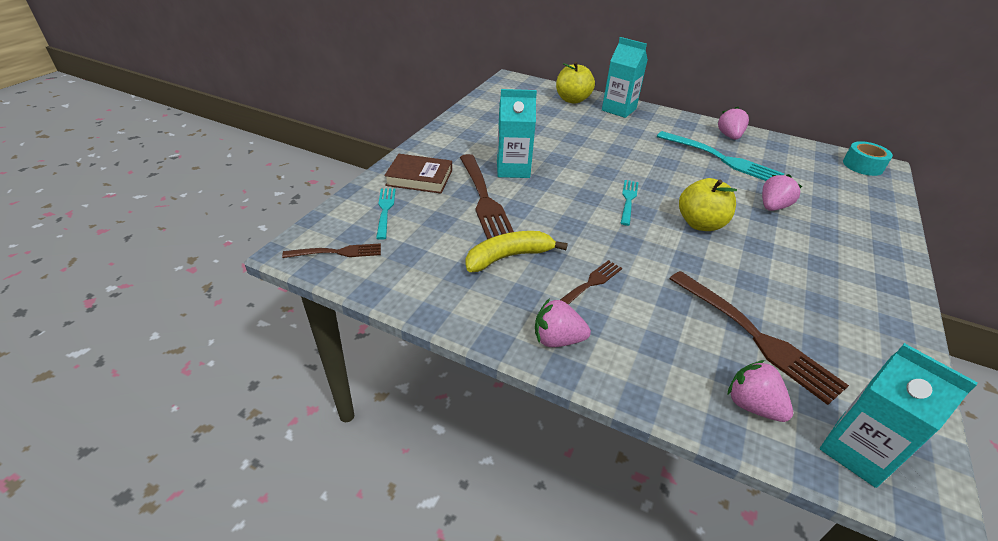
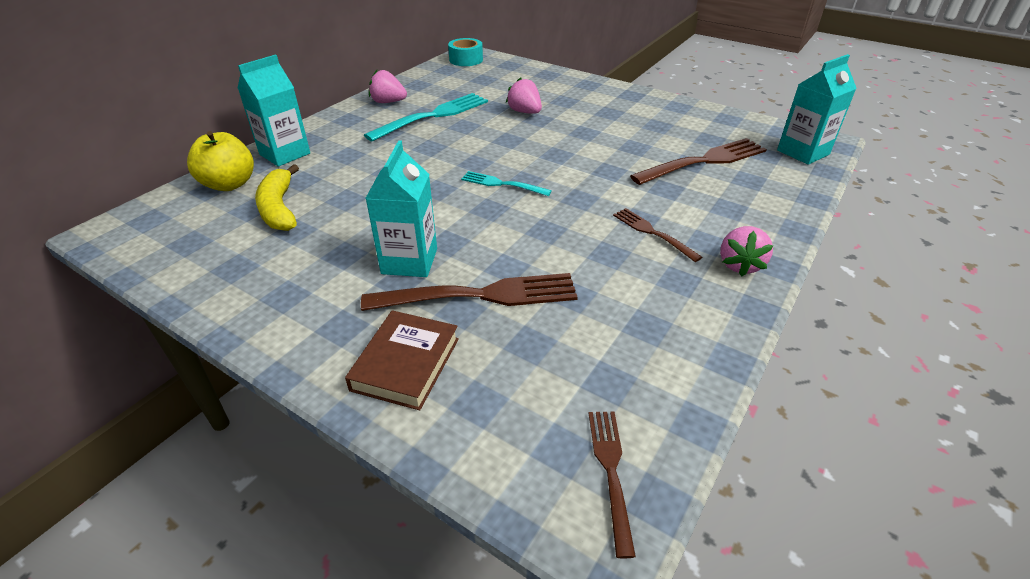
camera: 80 degrees left, 0 degrees up
(385, 210) = (497, 409): turquoise fork -> none
(508, 257) = (610, 284): yellow banana -> yellow banana (279, 208)
(700, 224) = (549, 152): yellow apple -> none
(752, 405) = (779, 180): pink strawberry -> none

